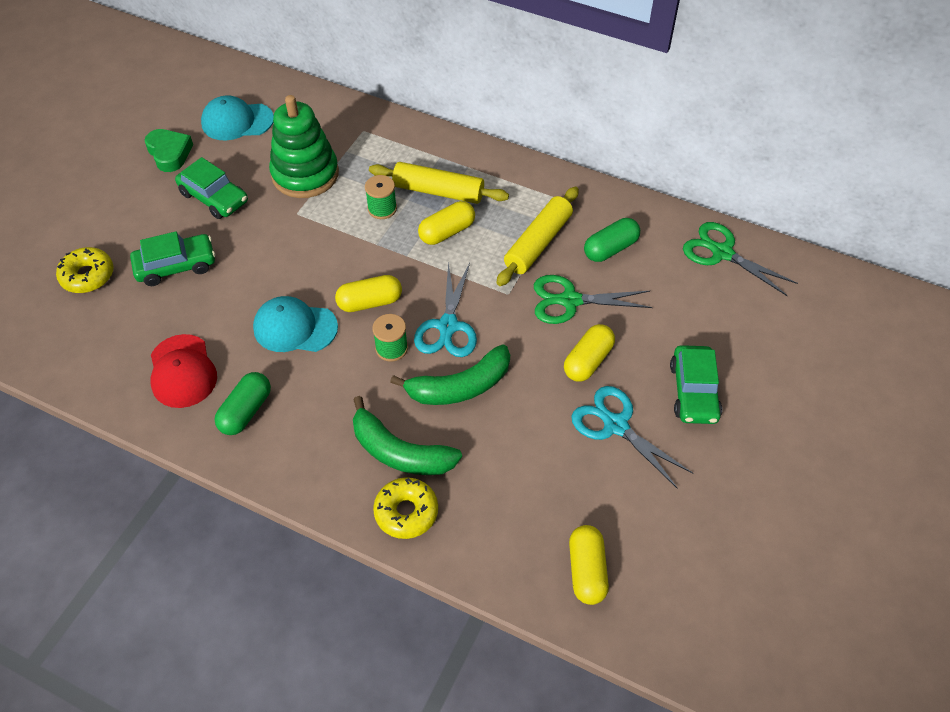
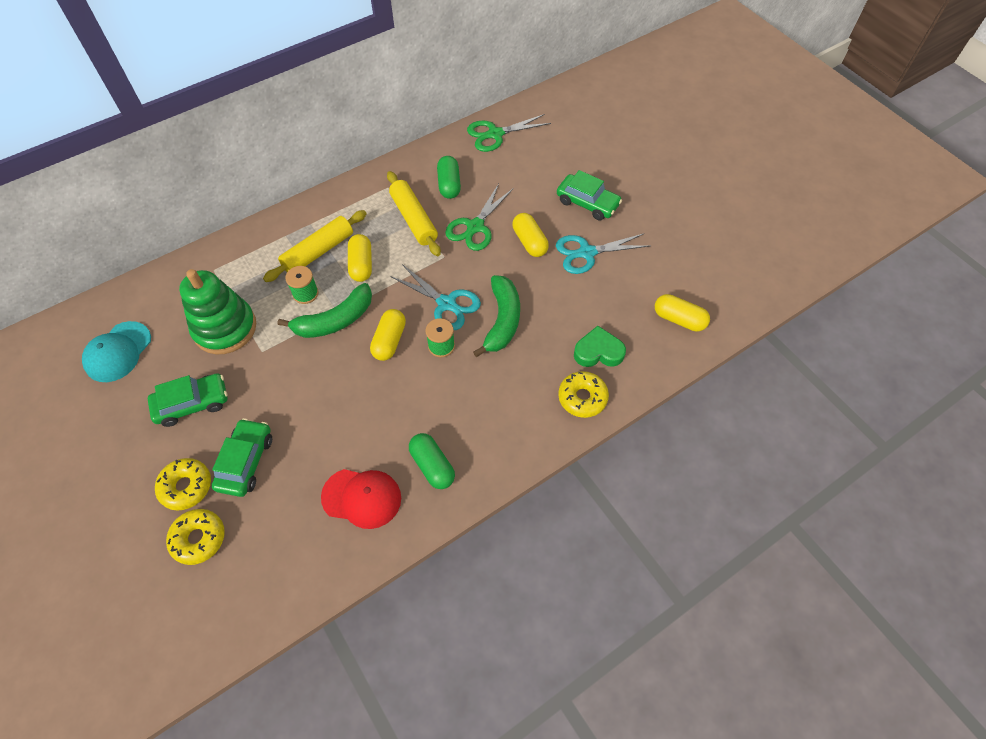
camera: 60 degrees left, 5 degrees up
(132, 240) = (186, 486): none -> yellow donut
(169, 153) = (107, 419): green heart -> green heart (598, 352)
(295, 327) = (376, 400): turquoise cap -> none
(400, 452) = (532, 380): green banana -> green banana (335, 320)

